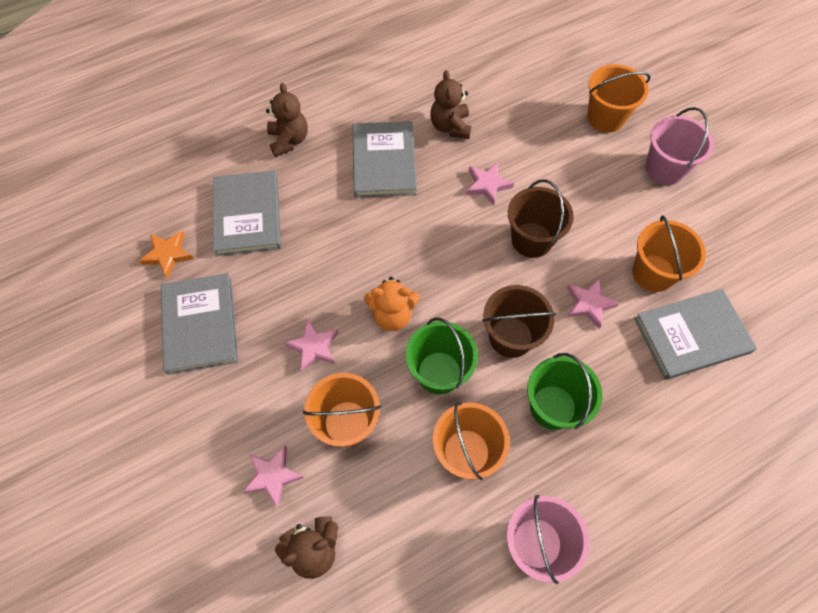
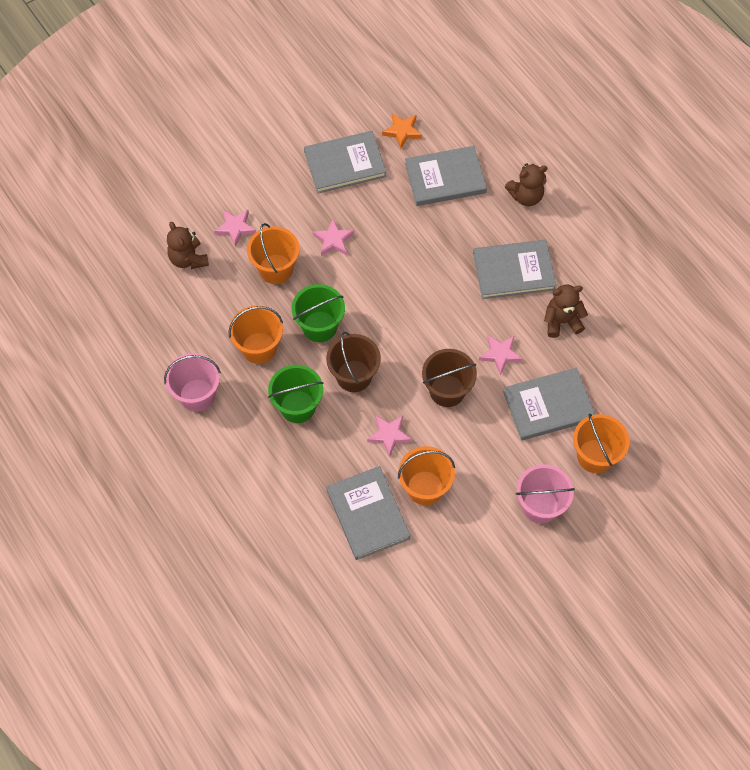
camera: 85 degrees right, 0 degrees up
(392, 315) = (365, 290): orange teddy bear -> none
(550, 149) = (548, 406): none -> grey book

